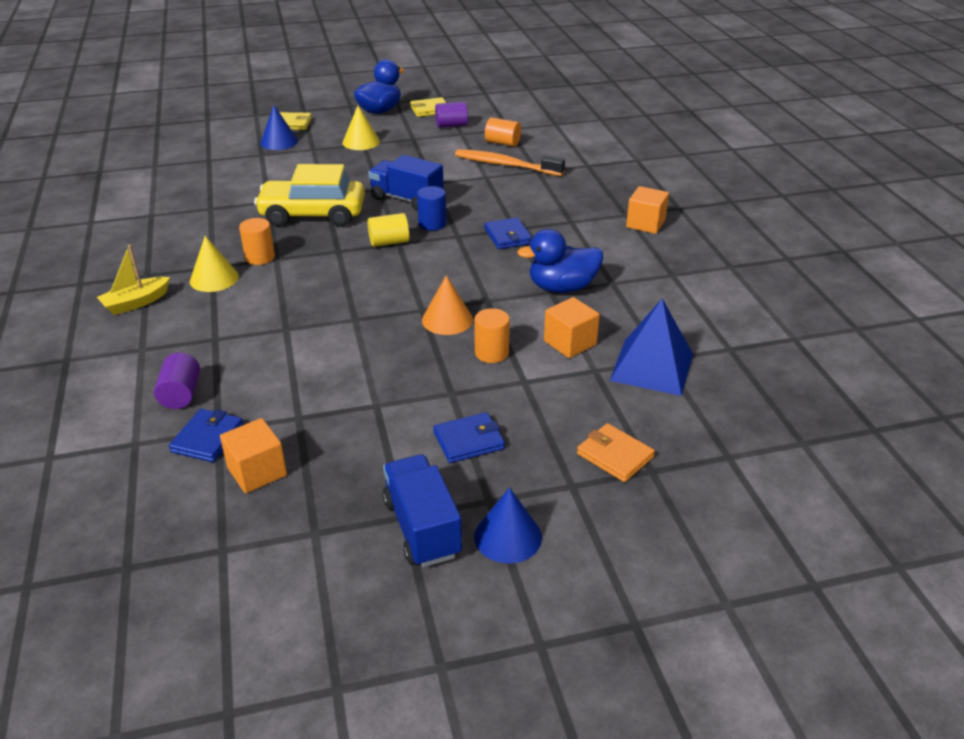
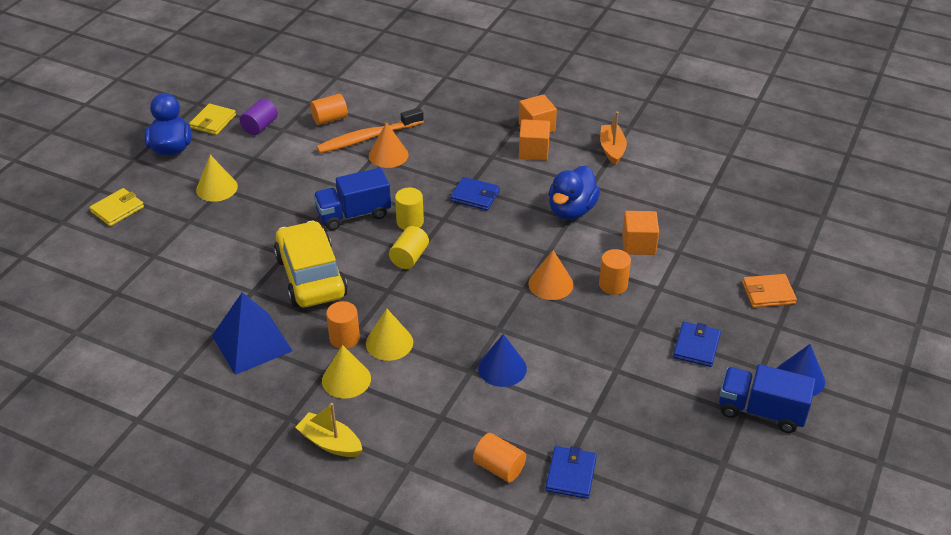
camera: 50 degrees left, 5 degrees up
(136, 303) = (330, 443): yellow boat -> yellow boat turned 120 degrees clockwise
(181, 394) = (499, 467): purple cylinder -> orange cylinder
(208, 438) = (571, 474): blue wallet -> blue wallet turned 45 degrees clockwise
(257, 471) = (634, 464): orange cube -> orange cube (533, 151)
(277, 278) = (389, 342): none -> yellow cone
(279, 142) = (144, 233): blue cone -> blue cone (502, 368)
(313, 214) = (311, 276): yellow car -> yellow car turned 120 degrees clockwise
(432, 224) = (410, 222): blue cylinder -> yellow cylinder
(498, 181) = (388, 155): none -> orange cone
(651, 367) = (699, 226): blue pyramid -> blue pyramid (251, 343)
(682, 271) = (612, 149): none -> orange boat

